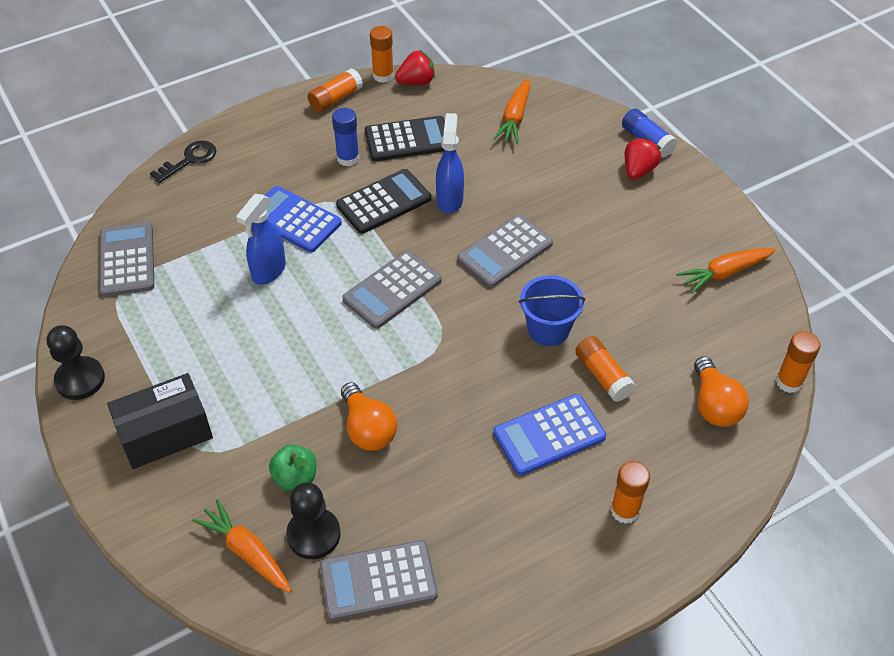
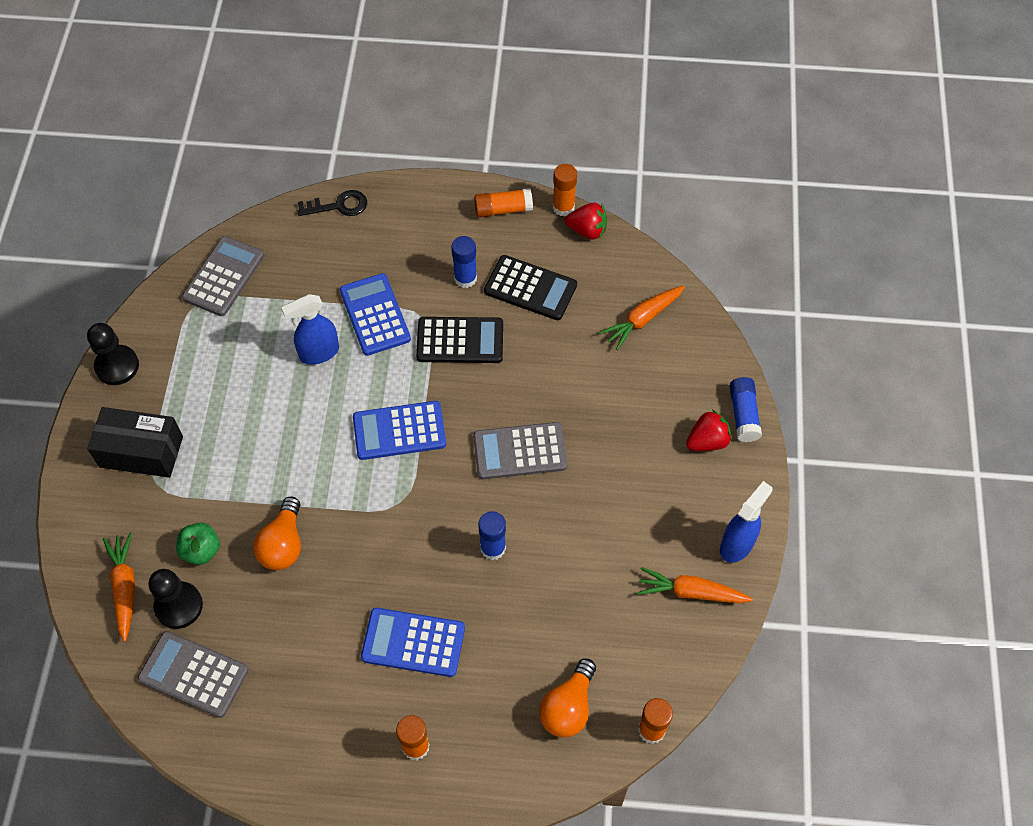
camera: 35 degrees right, 10 degrees up
(392, 290) = (399, 431): grey calculator -> blue calculator
(449, 200) = (516, 371): blue spray bottle -> blue spray bottle (737, 544)
(548, 329) = (493, 548): blue bucket -> blue glue stick
(603, 376) = (500, 619): orange glue stick -> none

